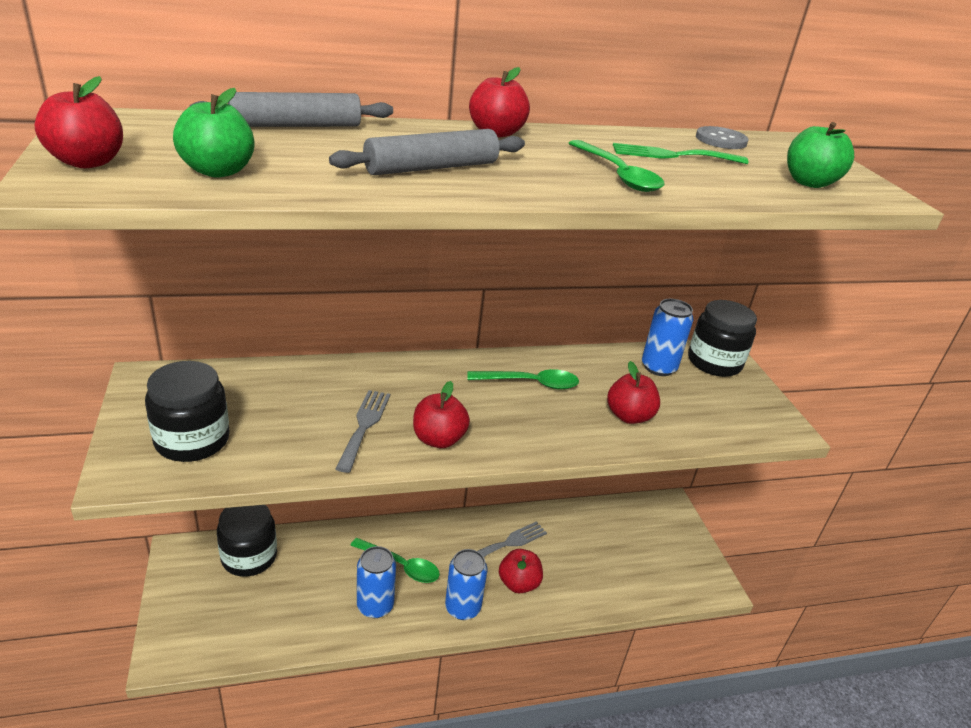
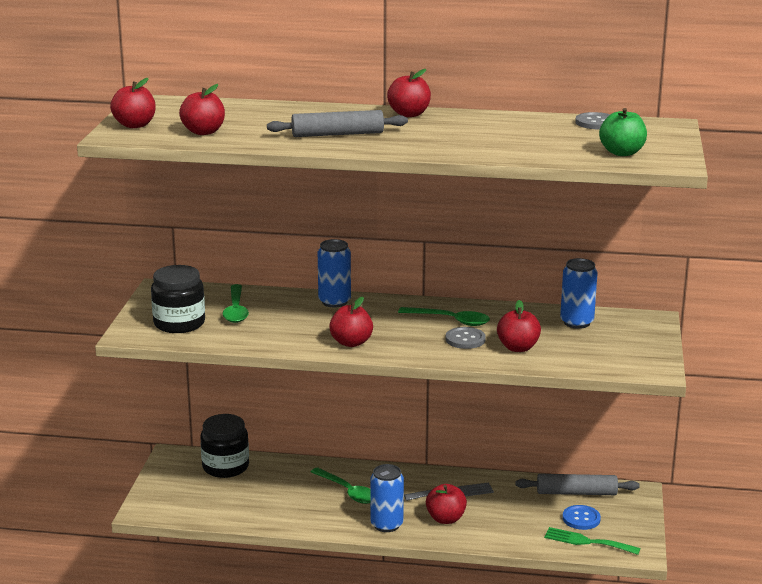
camera: 25 degrees right, 10 degrees down
(218, 171) = (203, 132): green apple -> red apple
(296, 125) = (269, 107): grey rolling pin -> grey rolling pin (576, 492)
(364, 426) = (301, 329): grey fork -> none
(375, 606) = (313, 511): blue can -> blue can (334, 302)
(565, 412) = (465, 339): none -> grey button
(618, 175) = (468, 142): green spoon -> green spoon (236, 310)
(643, 552) = (581, 519): none -> blue button
(672, 155) = (533, 132): green fork -> green fork (587, 541)
(714, 362) = (635, 324): black jar -> none

